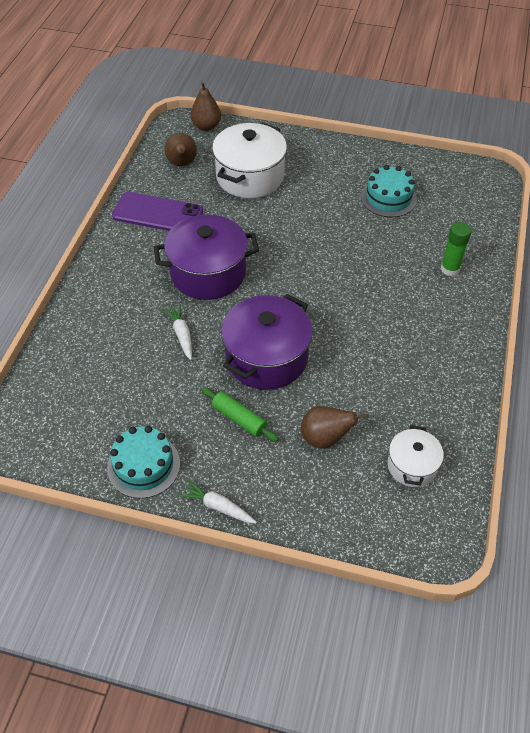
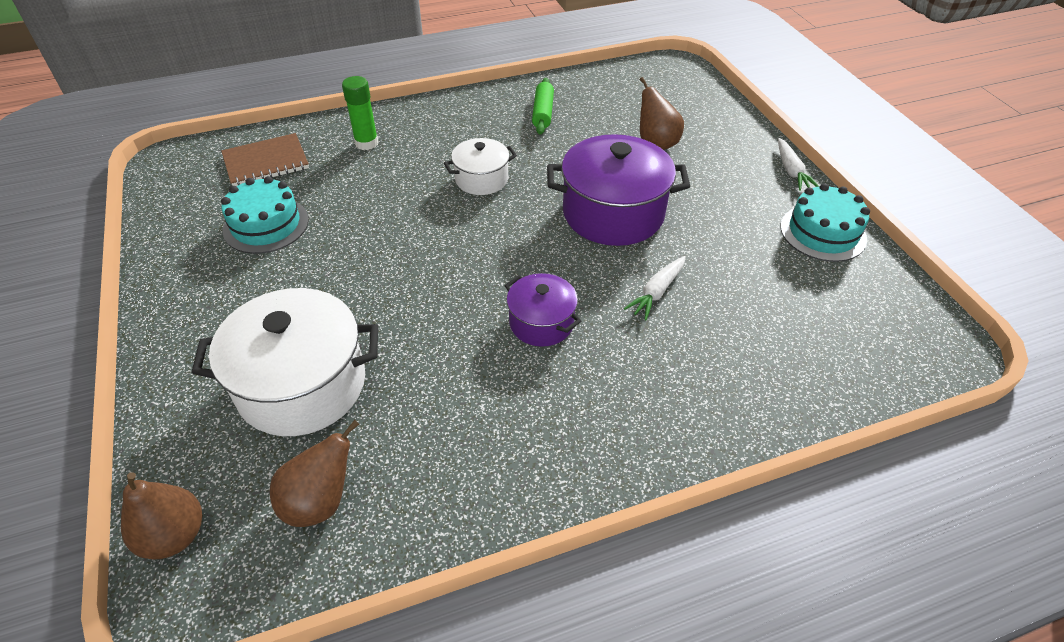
camera: 125 degrees left, 5 degrees down
(158, 213) = (473, 453): purple phone -> none
(208, 273) = (541, 323): purple pot -> purple pot, size x0.55
(239, 418) = (700, 198): green rolling pin -> green rolling pin (543, 113)
(412, 465) = (626, 95): white pot -> white pot (481, 179)
(459, 215) = (266, 162): none -> brown notebook

